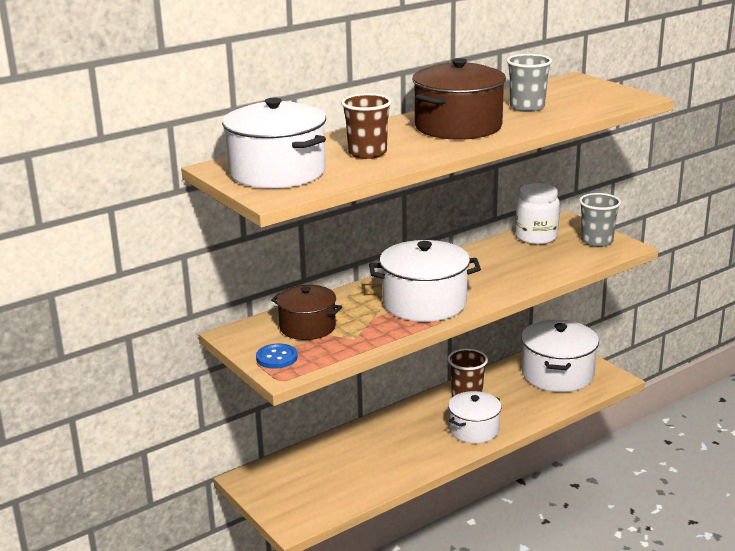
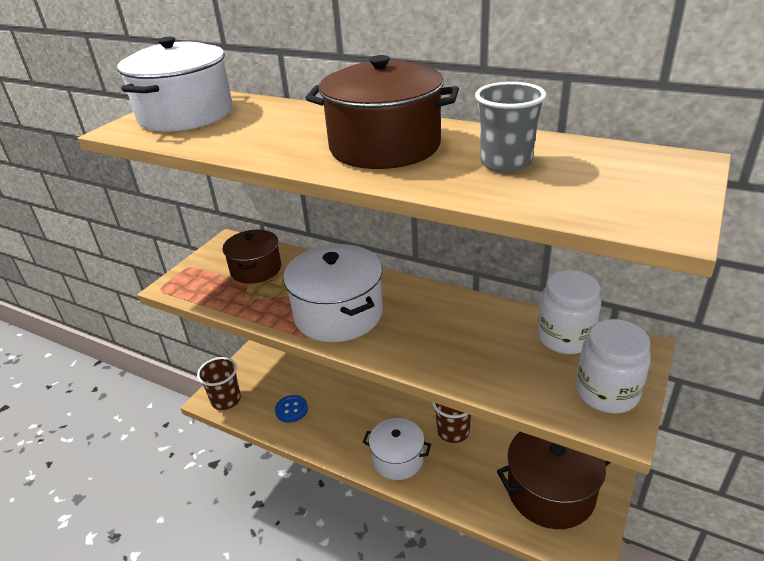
camera: 65 degrees right, 10 degrees up
(276, 358) = (196, 274): blue button -> blue button (291, 409)
(367, 153) = (260, 131): brown cup -> brown cup (226, 400)
(557, 374) = (550, 491): white pot -> brown pot
(597, 241) = (606, 393): grey cup -> white jar

